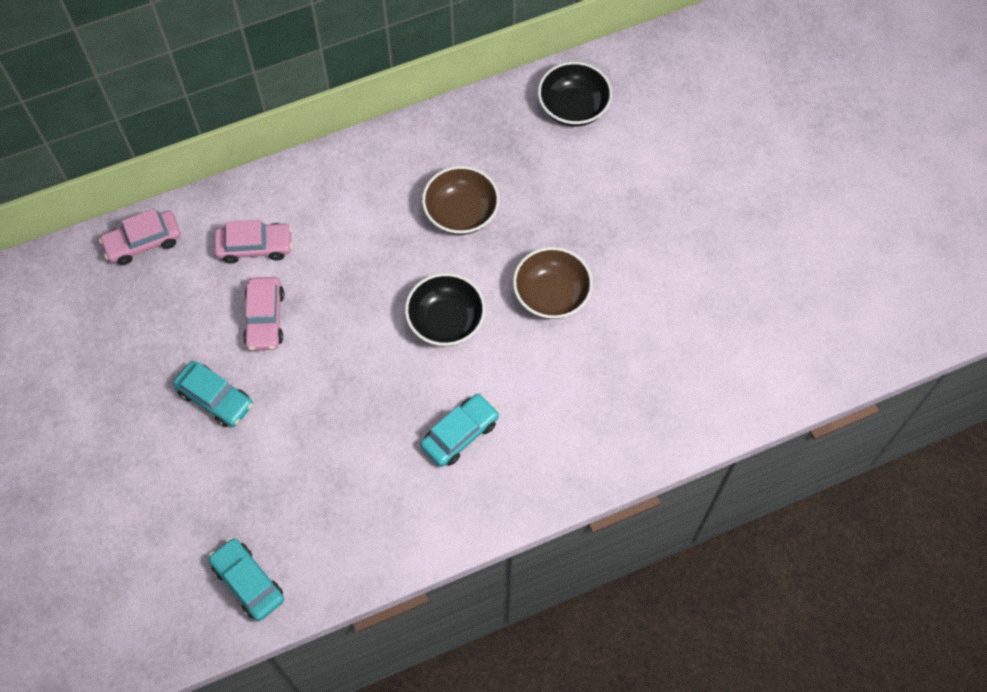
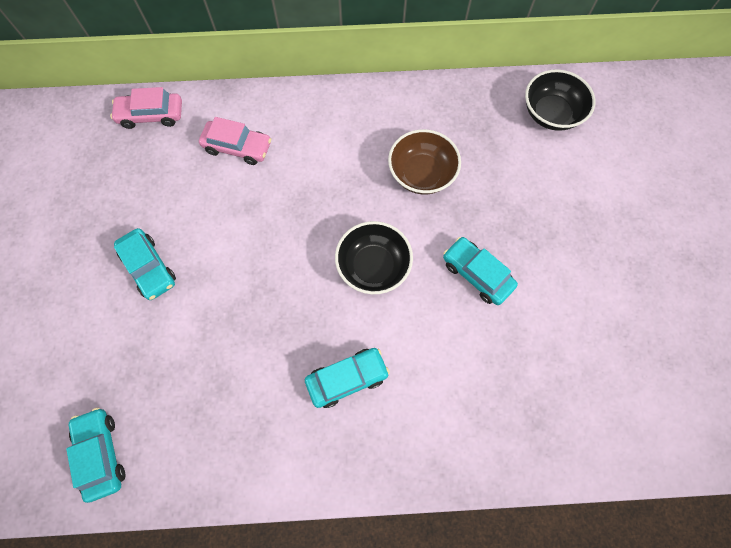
camera: 20 degrees right, 5 degrees up
(265, 318) = (220, 211): pink car -> none
(551, 295) = (477, 274): brown bowl -> turquoise car

